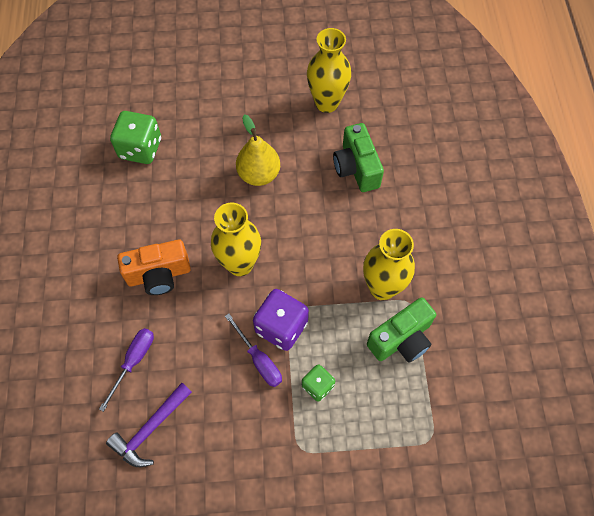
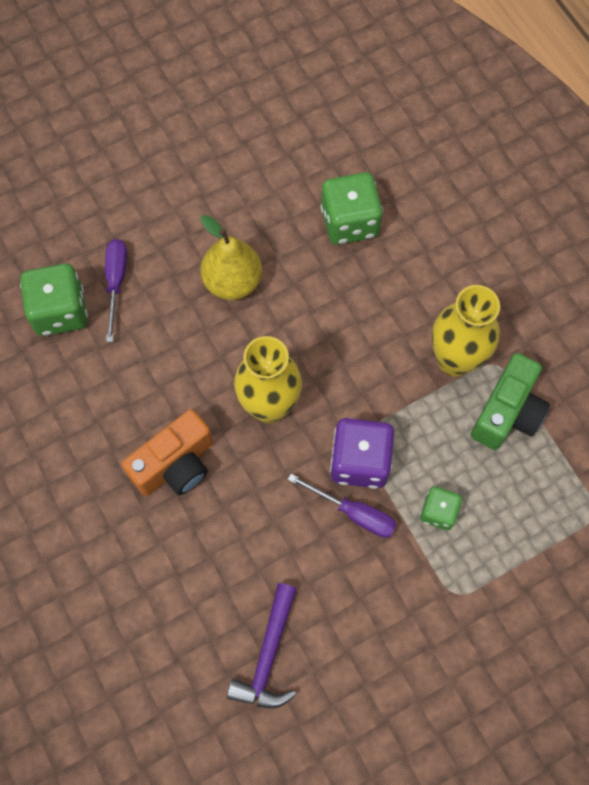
camera: 25 degrees left, 5 degrees up
(134, 361) = (203, 585): purple screwdriver -> purple screwdriver (116, 282)
(327, 103) = (270, 151): yellow vase -> none
(356, 168) = (349, 222): green camera -> green dice

